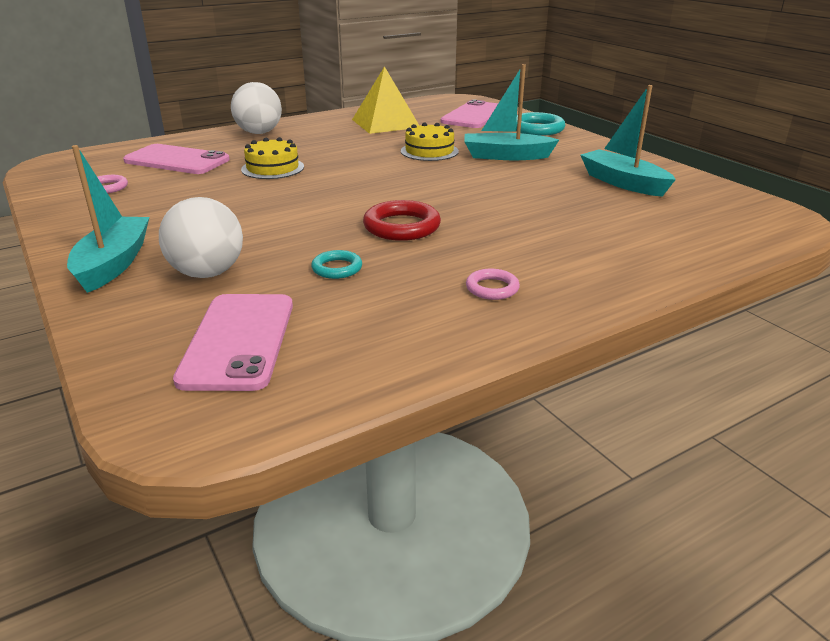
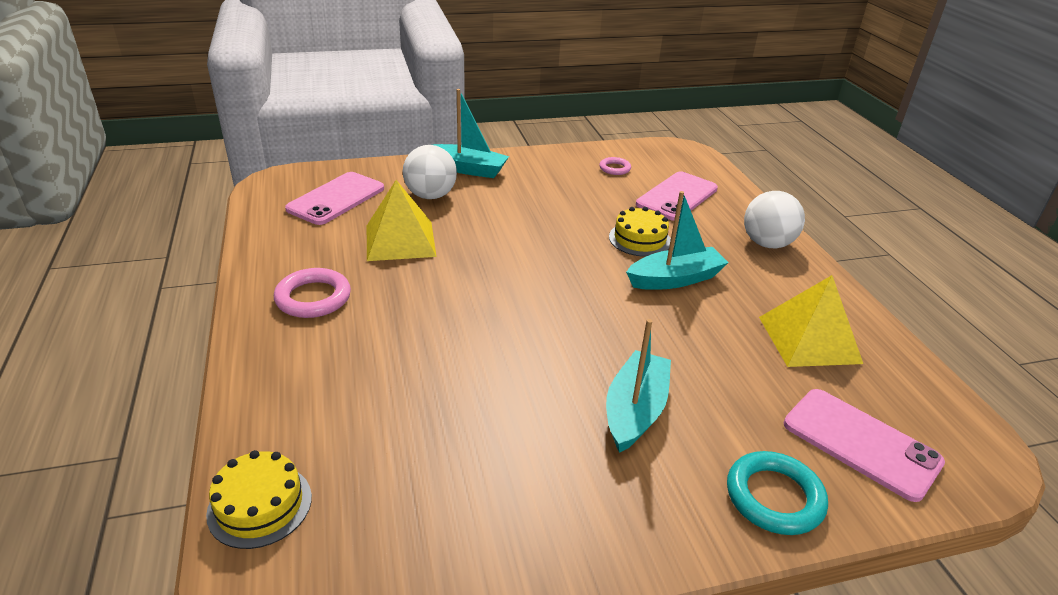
camera: 105 degrees right, 5 degrees up
(238, 341) = (336, 199): pink phone -> pink phone turned 75 degrees counterclockwise
(337, 268) = (400, 240): turquoise ring -> yellow pyramid
(402, 226) = (455, 282): red ring -> none
(429, 151) = (672, 348): yellow cake -> yellow cake (260, 505)
(492, 288) = (313, 298): pink ring -> pink ring, size x1.72
(623, 183) = (485, 489): turquoise boat -> turquoise boat (675, 279)

